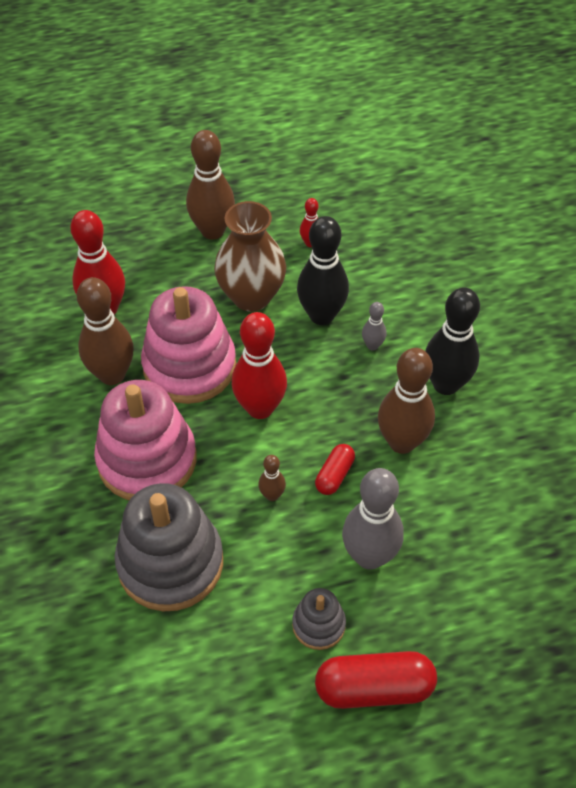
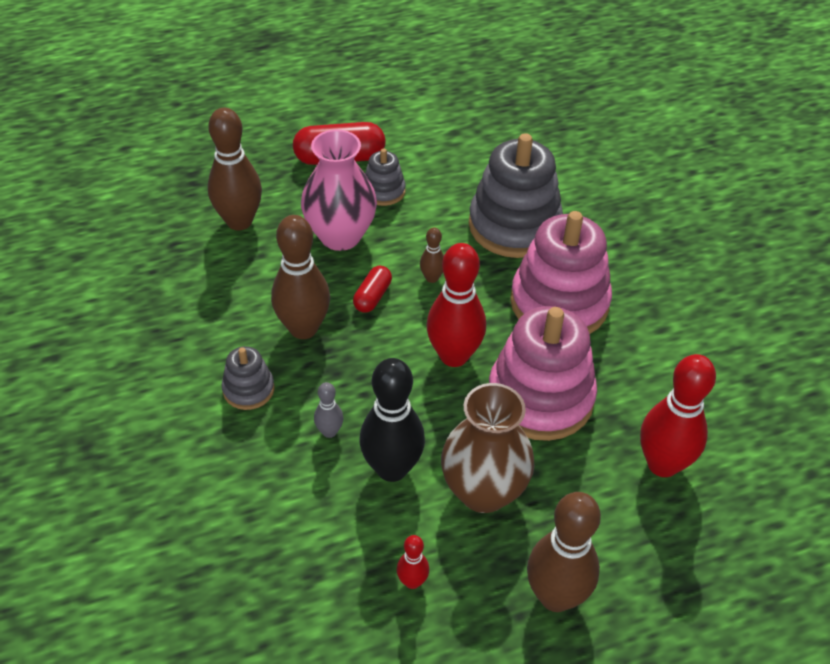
camera: 175 degrees right, 5 degrees down
(112, 375) = (624, 384): brown bowling pin -> brown bowling pin (239, 221)
(369, 556) = (340, 236): grey bowling pin -> pink vase
(445, 384) = (248, 389): black bowling pin -> grey stacking toy

